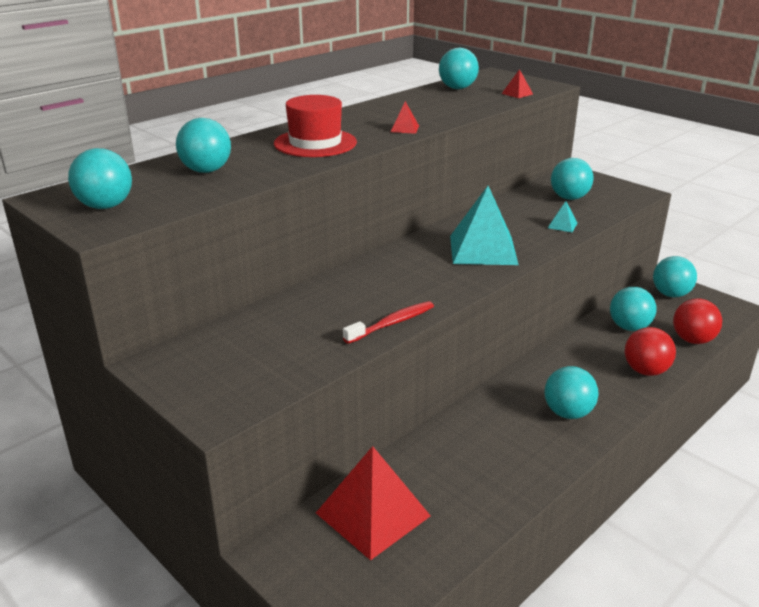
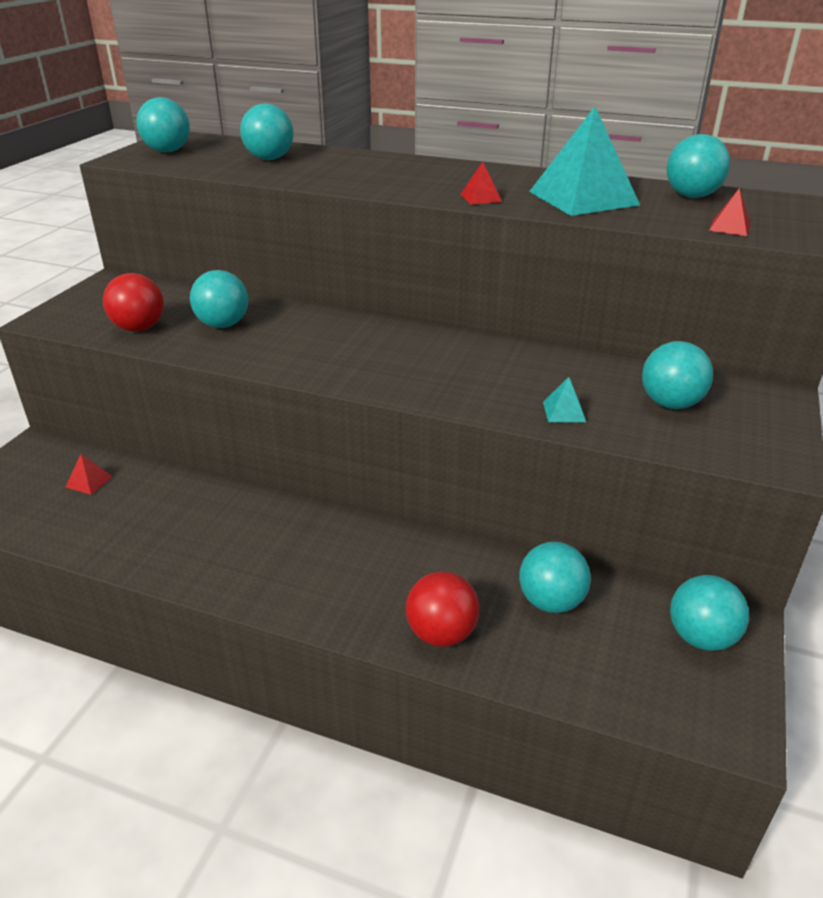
camera: 65 degrees right, 5 degrees up
(315, 143) = (384, 175): red hat -> none
(372, 514) = (89, 481): red pyramid -> red pyramid, size x0.42
(392, 323) = (222, 354): red toothbrush -> none
(483, 250) = (432, 370): turquoise pyramid -> turquoise pyramid (583, 198)
(567, 413) = (301, 574): turquoise ball -> turquoise ball (223, 325)
(692, 340) = (570, 679): red ball -> red ball (139, 328)

